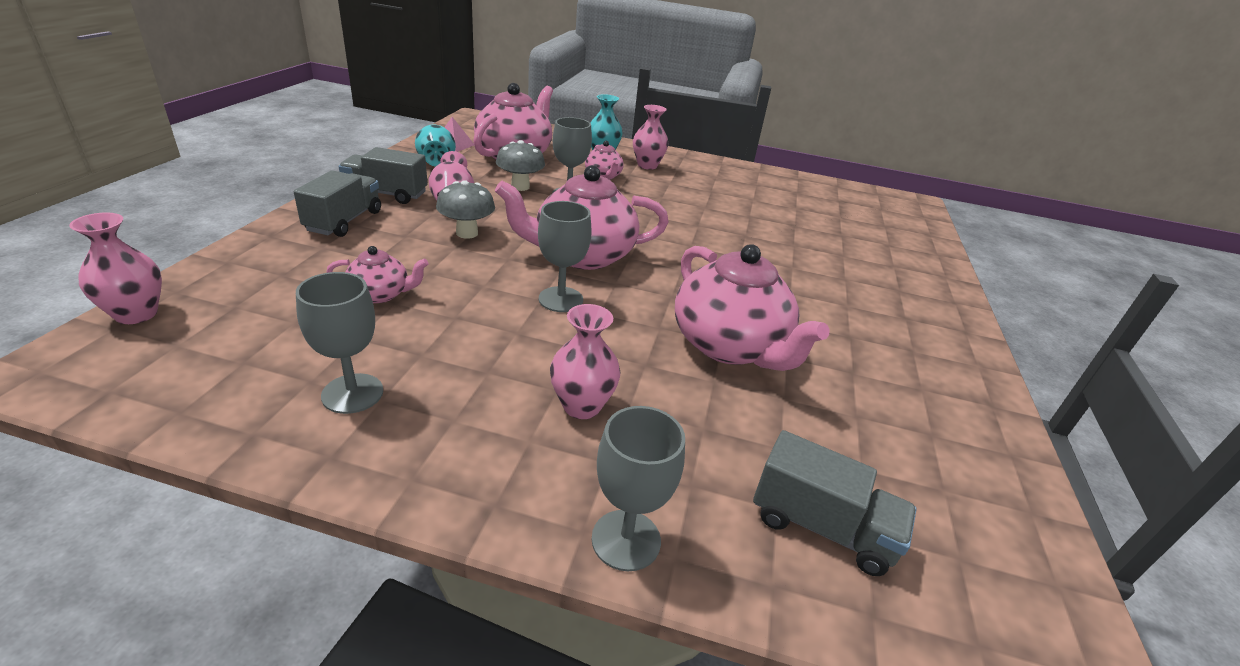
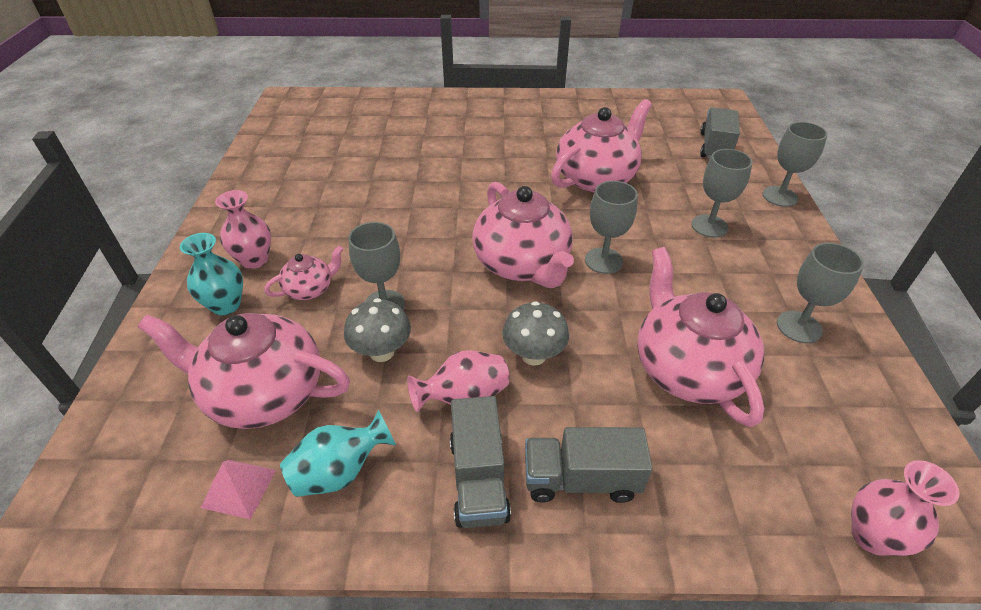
camera: 100 degrees left, 10 degrees up
(381, 294) = (686, 369): pink teapot -> pink teapot, size x2.02
(582, 406) = (709, 226): pink vase -> grey goblet

